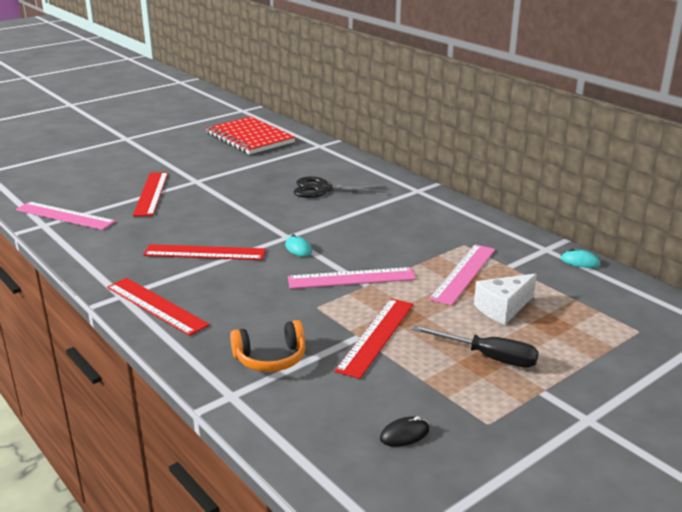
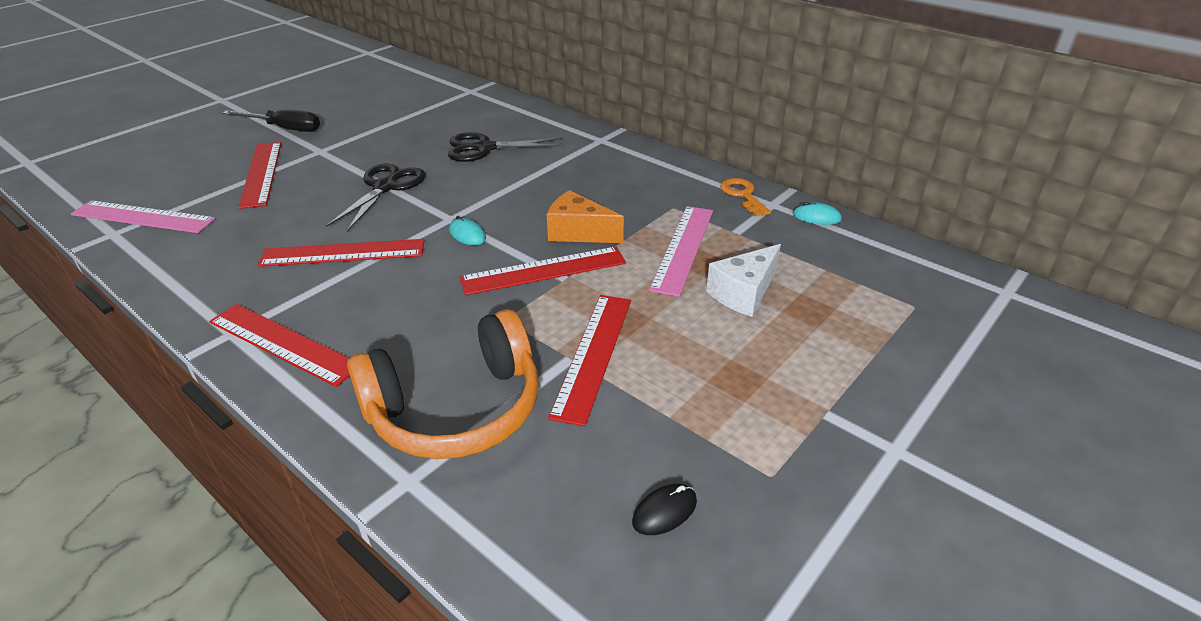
camera: 10 degrees left, 10 degrees up
(242, 210) = (386, 187): none -> black scissors
(250, 138) = (382, 87): red notebook -> none
(270, 358) = (456, 409): orange headphones -> orange headphones, size x1.73
(351, 278) = (543, 270): pink ruler -> red ruler
(384, 255) = (578, 232): none -> orange cheese
(488, 357) = (744, 369): black screwdriver -> black screwdriver (284, 128)
(523, 241) = (743, 195): none -> orange key

